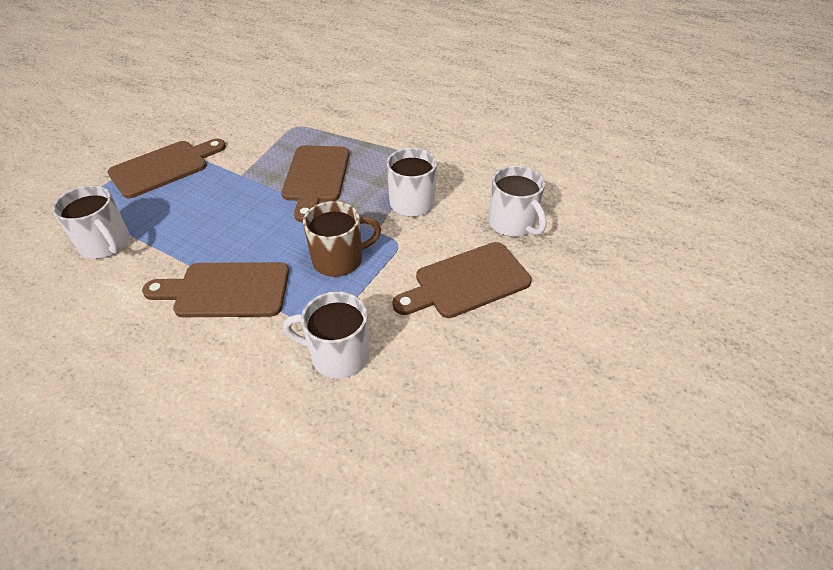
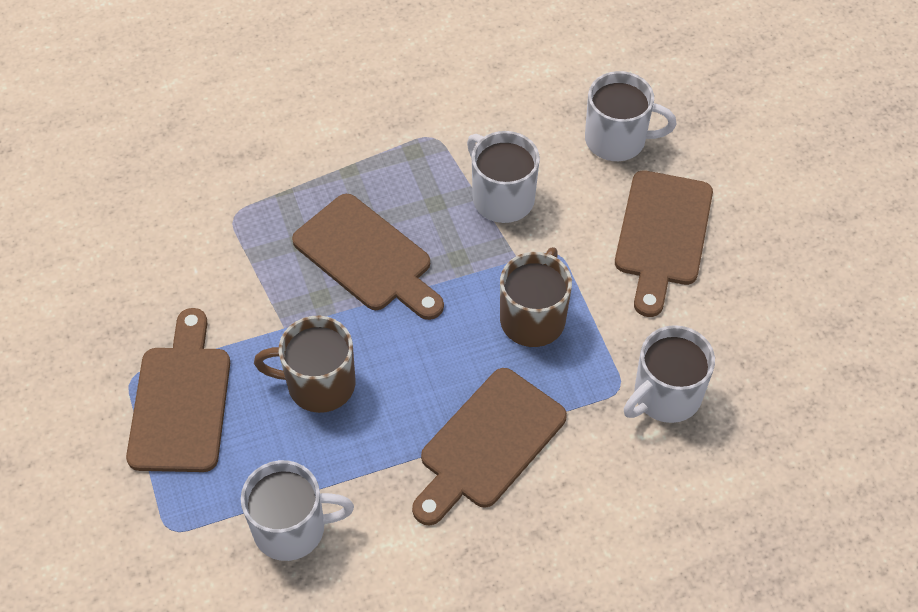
camera: 50 degrees left, 10 degrees up
(214, 204) = (319, 384): none -> brown mug

